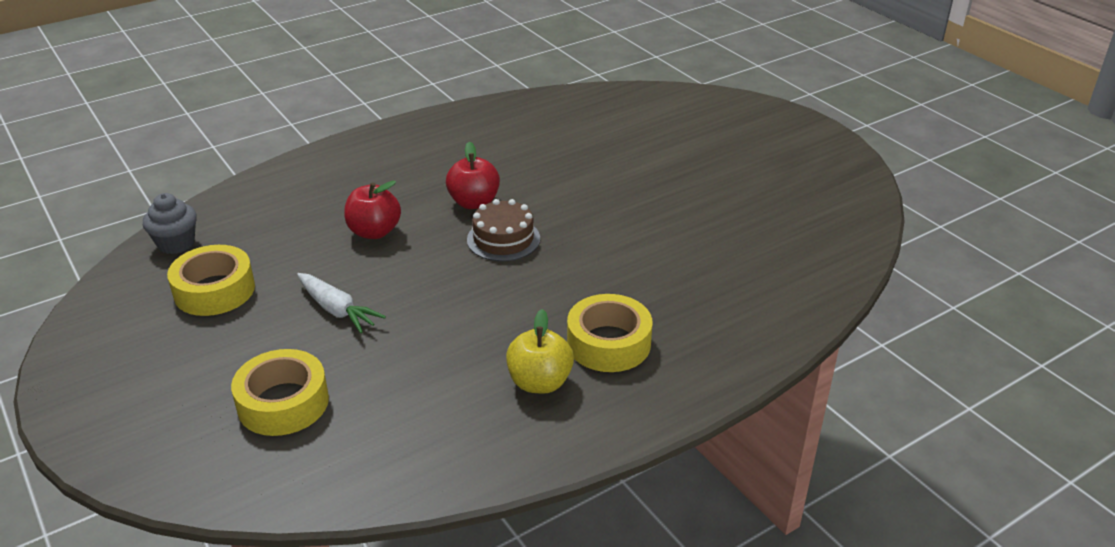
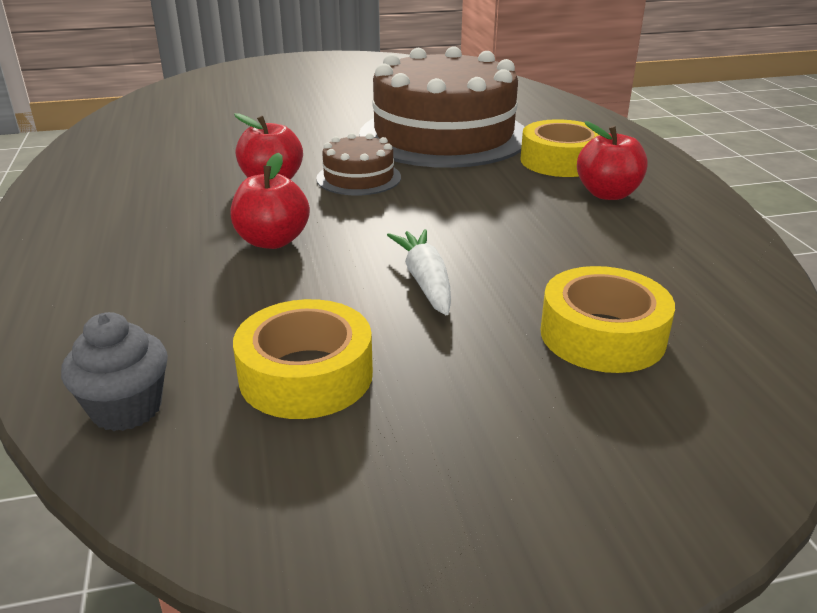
camera: 70 degrees left, 5 degrees down
(337, 310) = (425, 281): white carrot -> white carrot turned 75 degrees counterclockwise
(539, 382) = (607, 194): yellow apple -> red apple
(633, 261) = (443, 135): none -> brown cake

